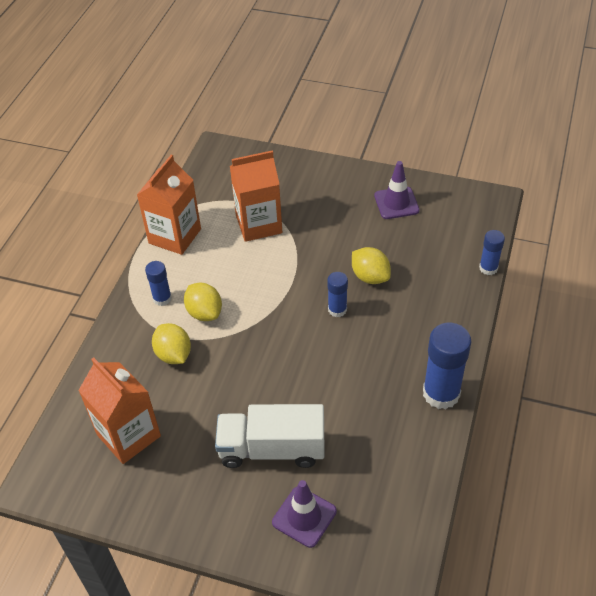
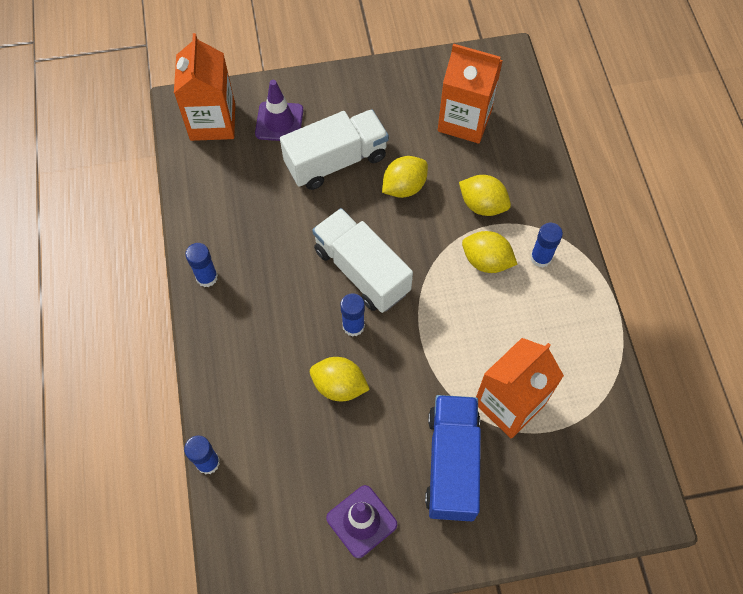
camera: 150 degrees right, 15 degrees up
(175, 236) = (590, 341): orange carton -> orange carton (212, 122)
(227, 397) = (404, 187): none -> yellow lemon
(307, 345) = (361, 271): none -> white truck
(320, 209) = (451, 464): none -> blue truck
(441, 393) = (207, 277): blue glue stick -> blue glue stick, size x0.56

